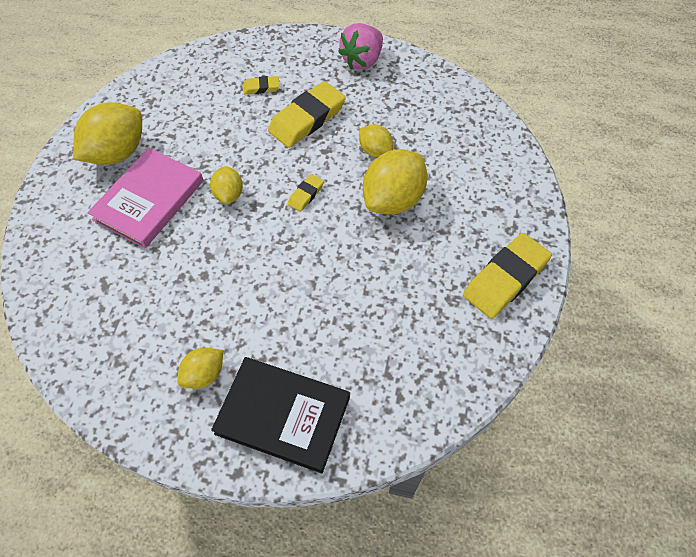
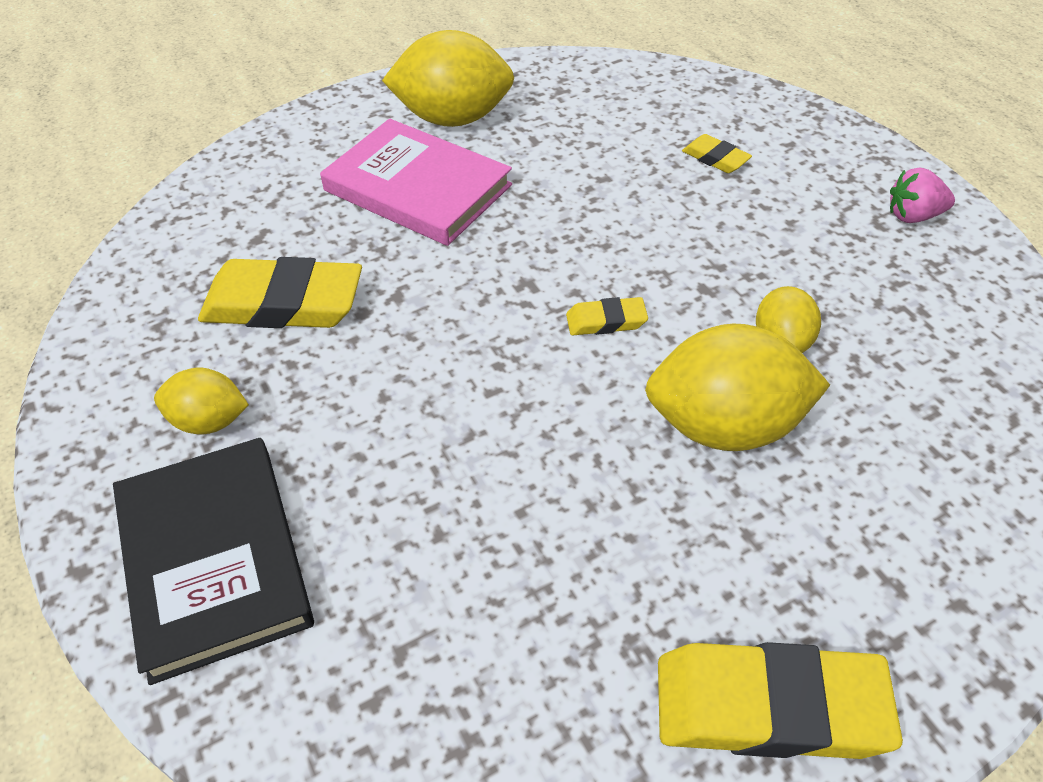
camera: 50 degrees right, 10 degrees down
(149, 200) = (418, 188): pink book -> pink book turned 45 degrees clockwise
(229, 194) = (511, 247): yellow lemon -> none
(307, 119) = (730, 233): yellow eraser -> yellow eraser (283, 303)
(362, 60) = (913, 216): pink strawberry -> pink strawberry, size x0.63

